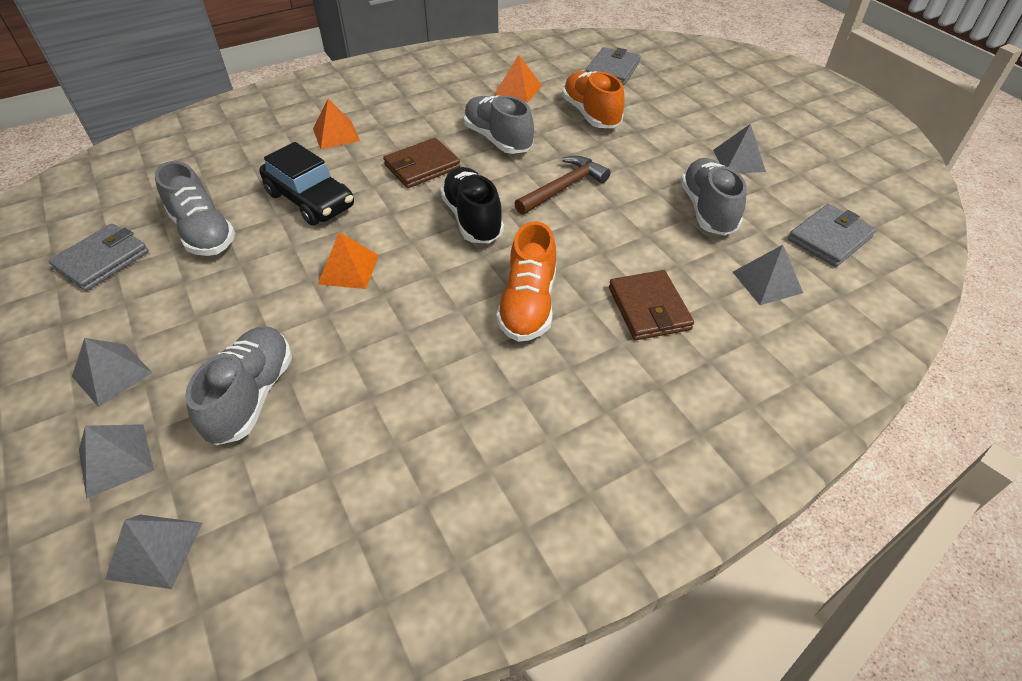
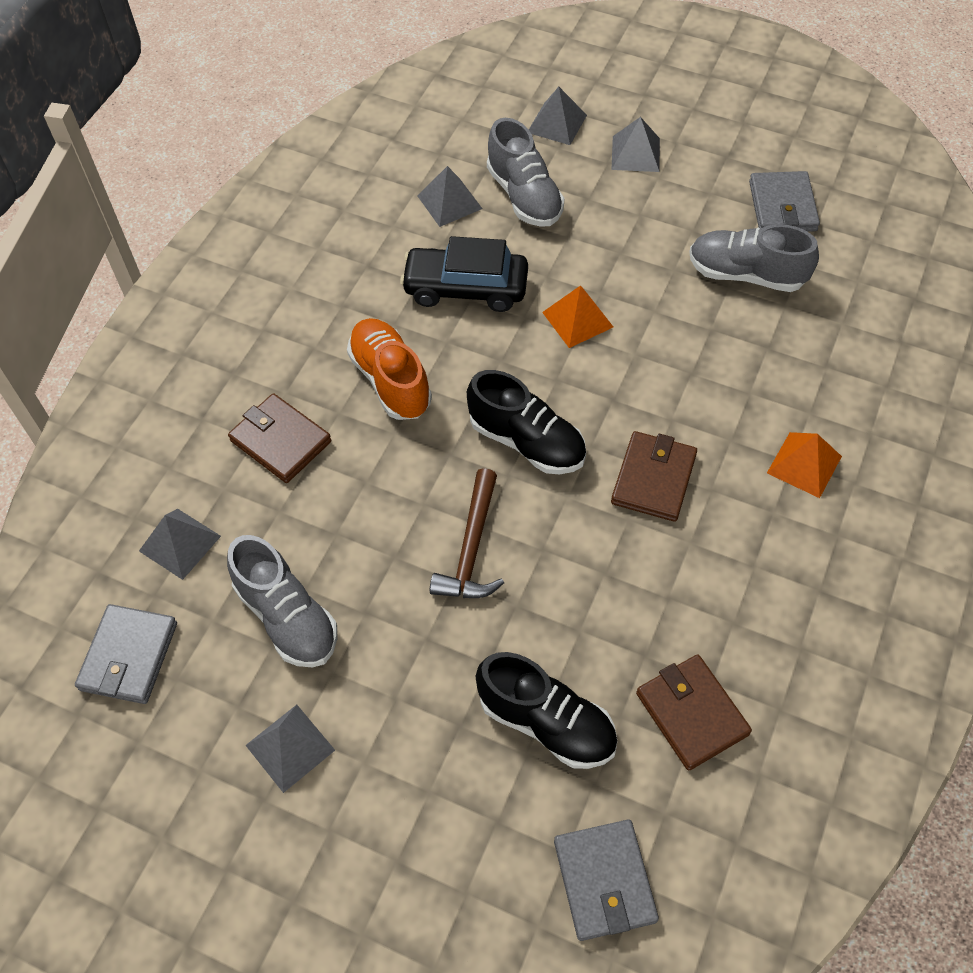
camera: 145 degrees right, 10 degrees up
(155, 550) = (472, 108): grey pyramid -> grey pyramid (449, 202)
(310, 200) = (706, 364): black car -> black car (466, 288)
(498, 139) = (617, 583): grey shoe -> none
(518, 90) = (692, 713): orange pyramid -> brown wallet
(591, 114) = (547, 722): orange shoe -> black shoe

